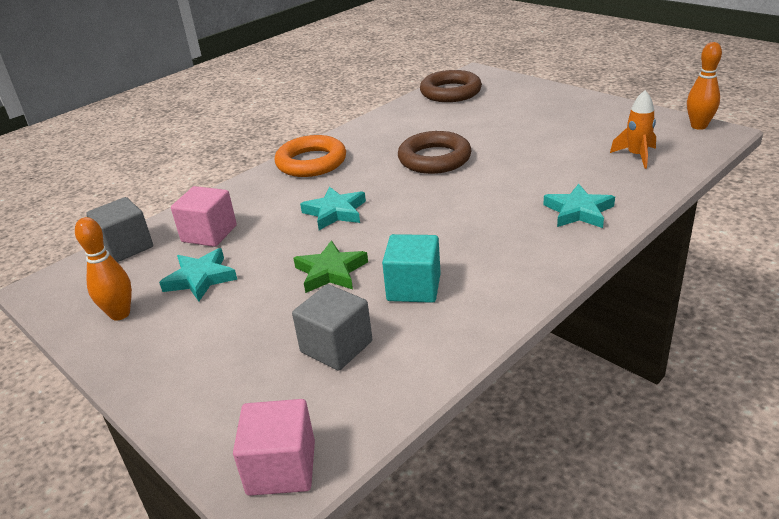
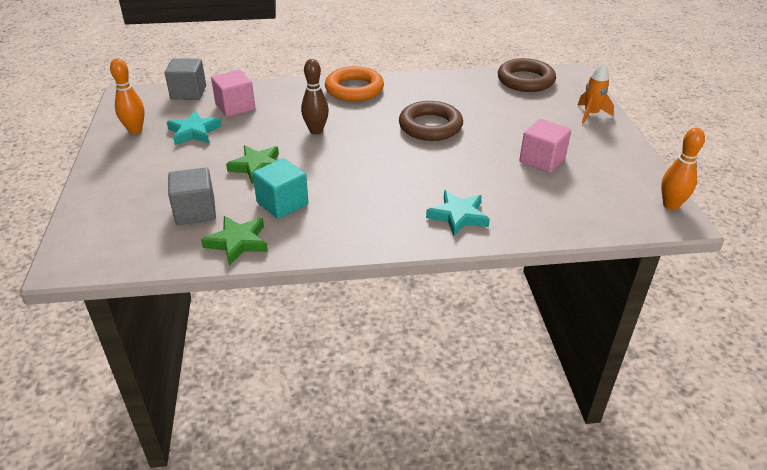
camera: 35 degrees right, 5 degrees up
(281, 468) = (85, 255): pink cube -> pink cube (542, 160)
(335, 212) = (316, 130): turquoise star -> brown bowling pin
(432, 346) = (238, 242): none -> green star
(636, 156) = (573, 201): orange rocket -> orange rocket (591, 114)

